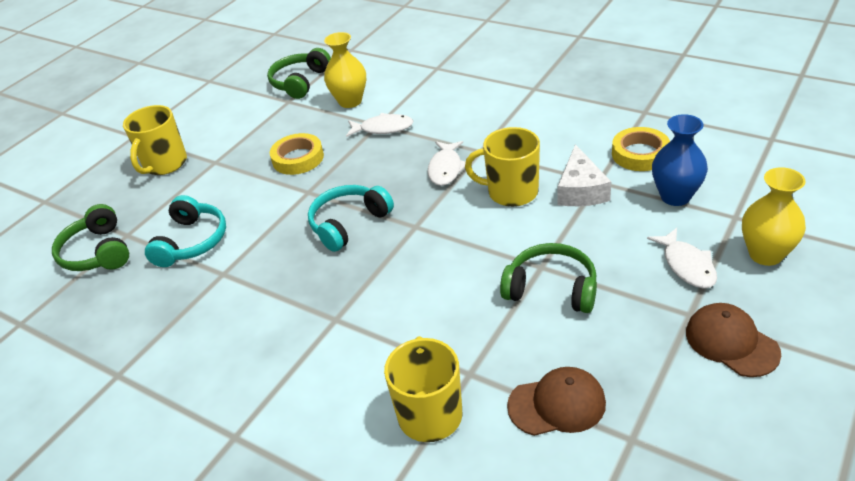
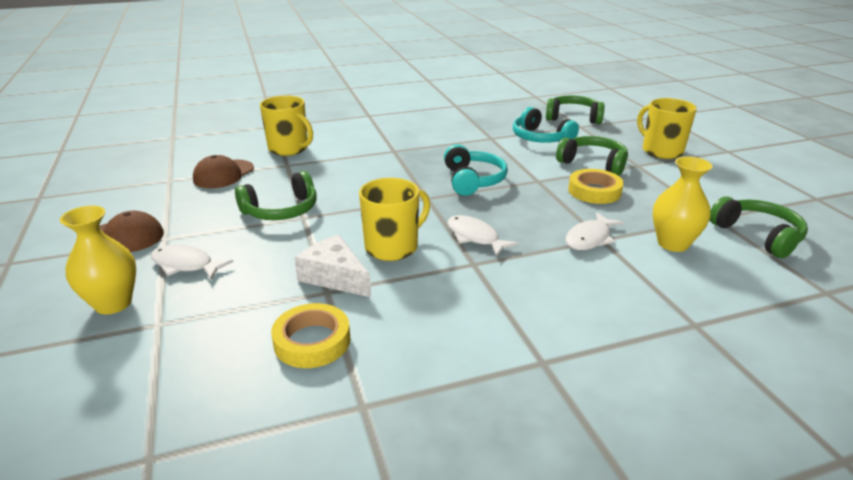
camera: 125 degrees right, 10 degrees down
(234, 183) = (593, 163): none -> green headphones
(675, 196) = (235, 314): blue vase -> none

